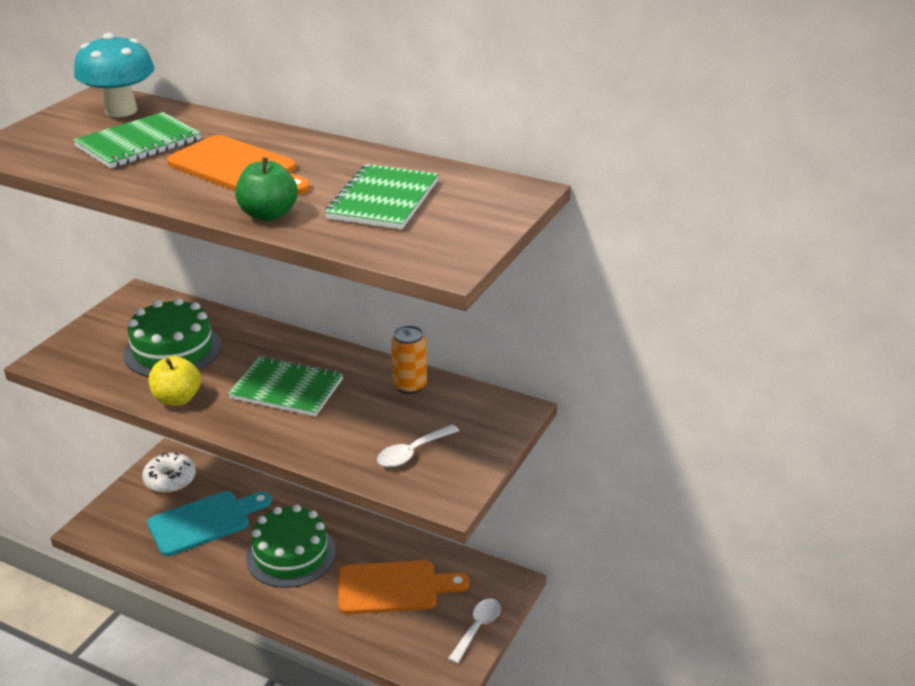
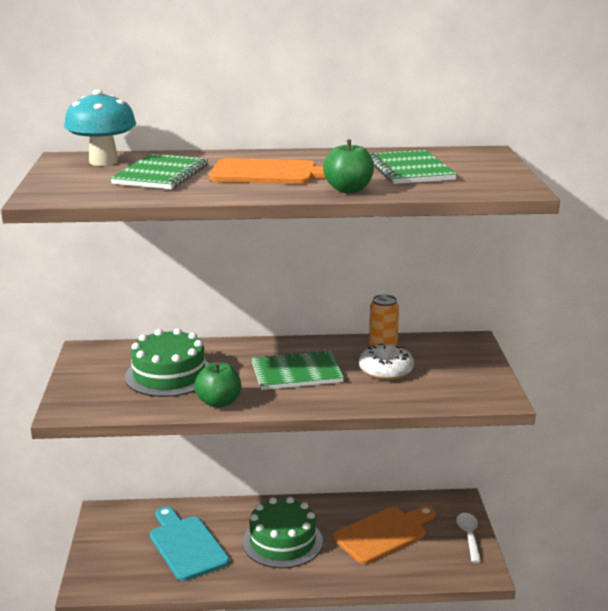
camera: 30 degrees left, 10 degrees down
(170, 480) = (122, 527): white donut -> white donut (386, 370)
(177, 399) = (219, 402): yellow apple -> green apple
(204, 522) = (186, 545): turquoise cutting board -> turquoise cutting board turned 60 degrees counterclockwise
(412, 452) = (439, 382): white spoon -> none

